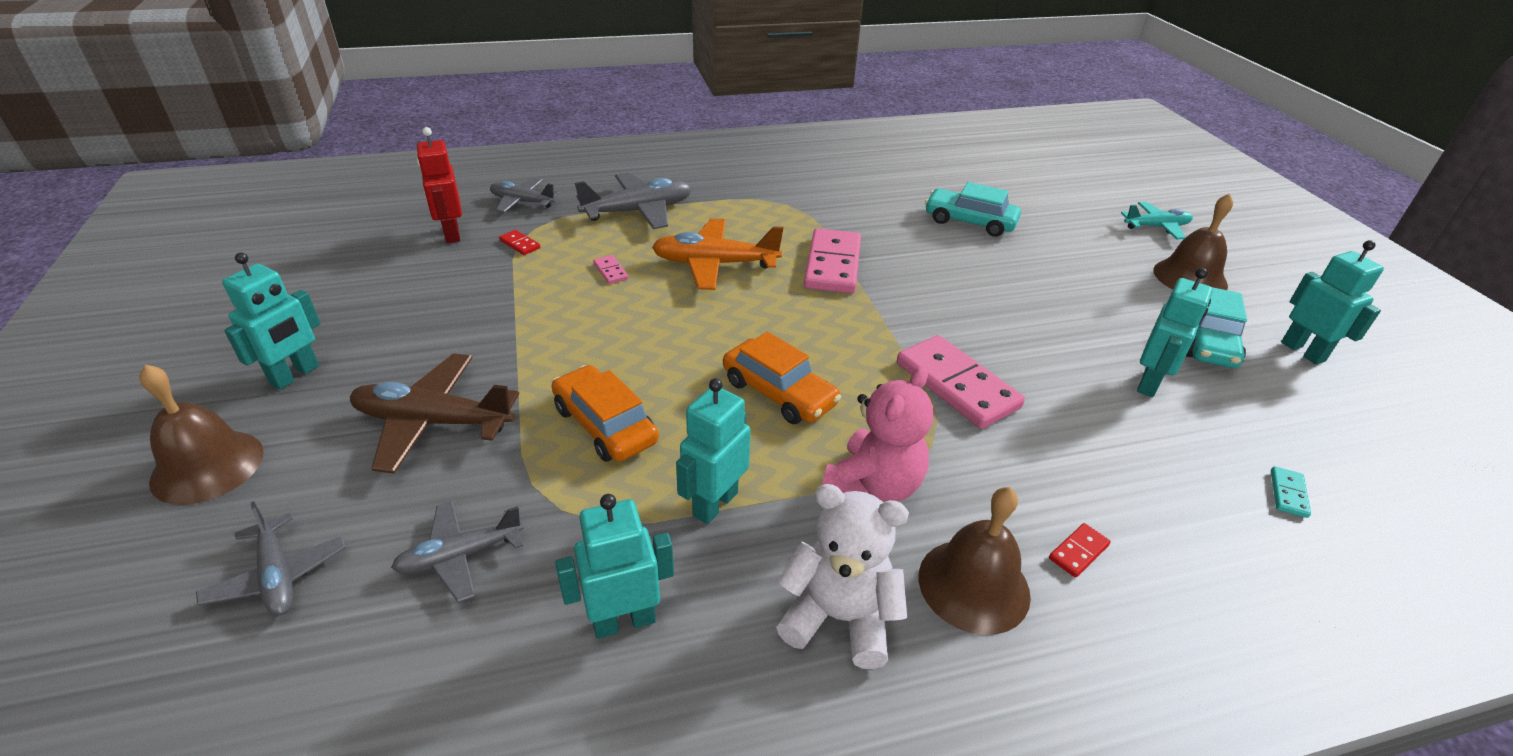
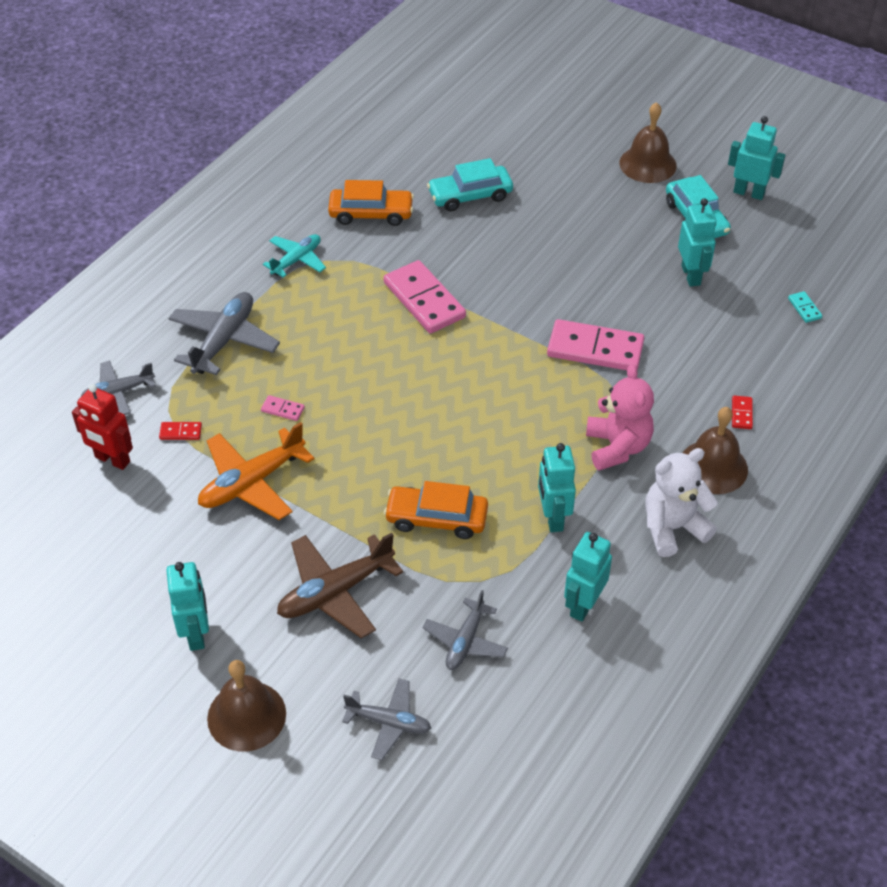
camera: 40 degrees left, 10 degrees up
(715, 264) = (345, 353): orange plane -> orange plane (252, 482)
(779, 393) = (506, 425): orange car -> orange car (371, 214)
(1156, 227) = (591, 122): turquoise plane -> turquoise plane (296, 260)

